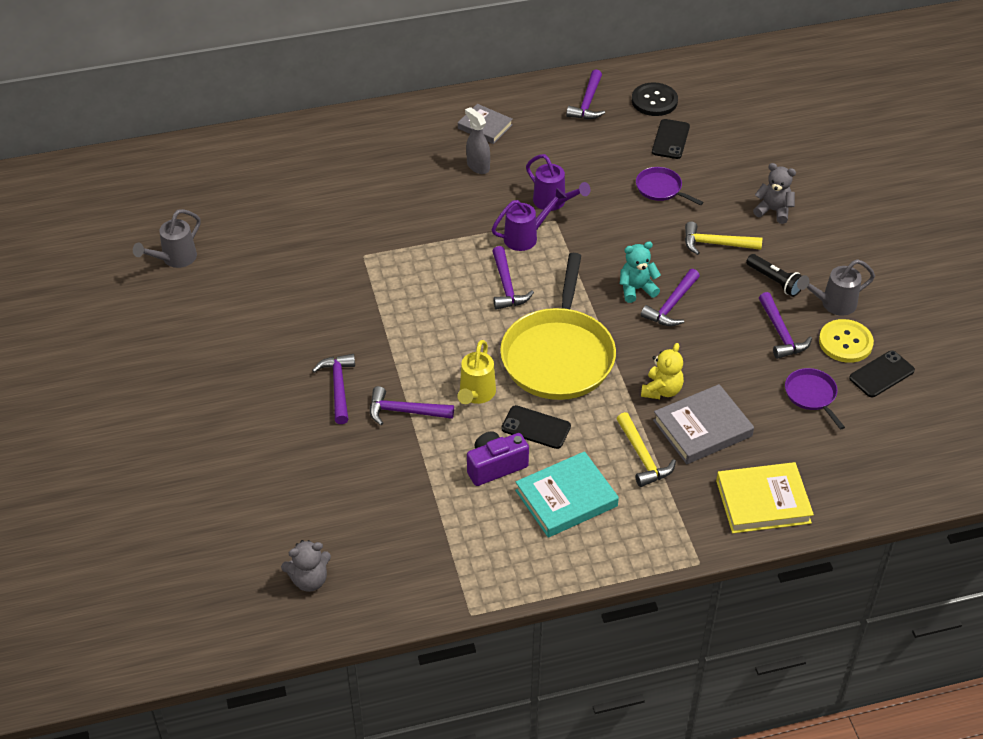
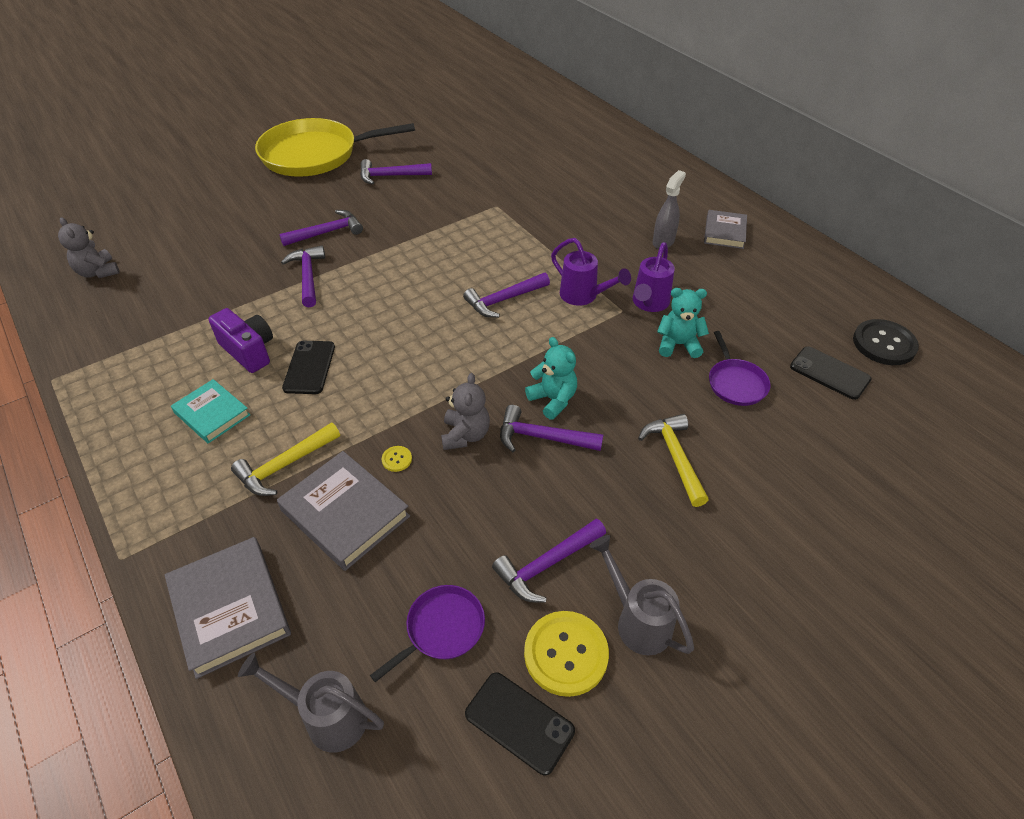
camera: 70 degrees right, 0 degrees up
(174, 259) = (440, 123): grey watering can -> grey watering can (326, 716)
(476, 395) = (343, 315): yellow watering can -> none
(558, 356) = (419, 360): yellow pan -> yellow pan (314, 155)
(566, 498) = (212, 414): turquoise book -> turquoise book, size x0.66
(587, 103) = (827, 292): purple hammer -> purple hammer (390, 176)
(608, 203) = (678, 344): none -> turquoise teddy bear
(660, 188) = (736, 383): purple pan -> purple pan turned 150 degrees clockwise
(661, 390) = (397, 459): yellow teddy bear -> yellow button
(670, 139) = (829, 373): black phone -> black phone turned 45 degrees clockwise
(763, 502) = (230, 609): yellow book -> grey book
(773, 211) = (780, 506): grey teddy bear -> grey teddy bear (465, 435)
(774, 281) = (643, 536): black flashlight -> none

